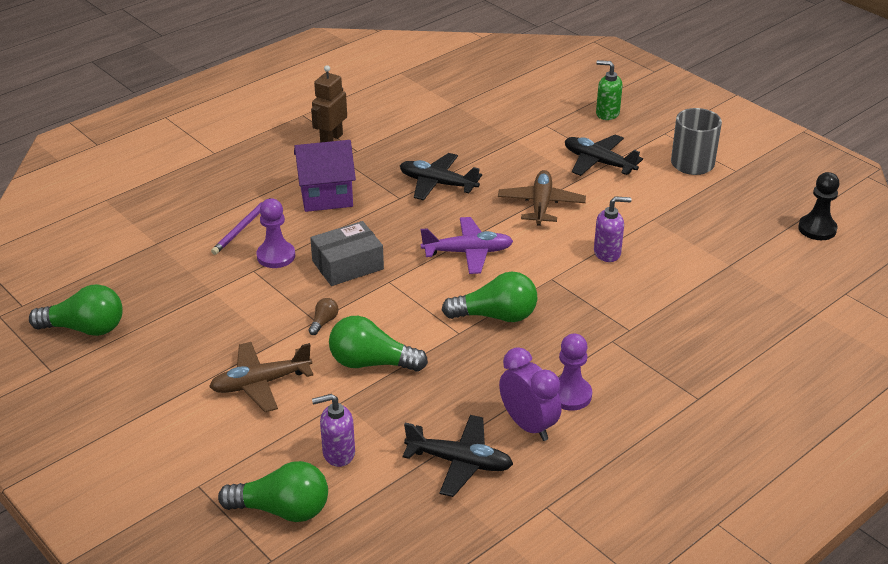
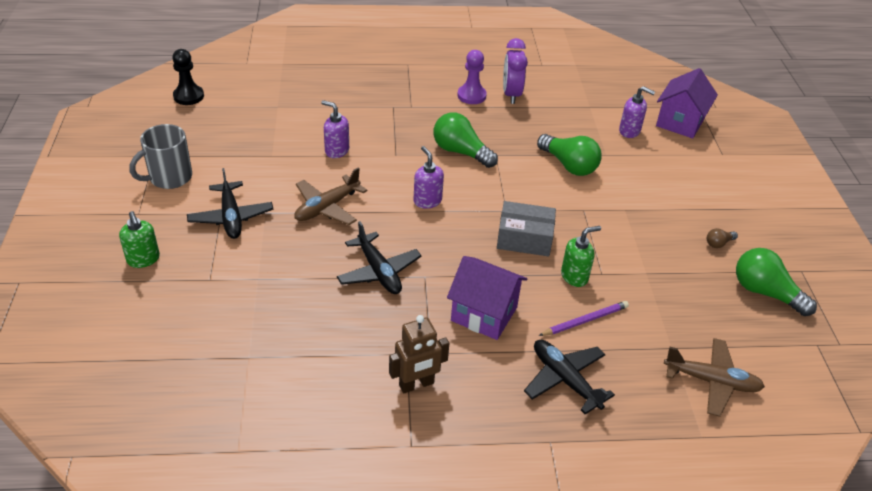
camera: 145 degrees left, 5 degrees up
(260, 383) = (651, 188): brown plane -> brown plane (711, 381)
(276, 256) = (574, 276): purple pawn -> green soap dispenser
(282, 510) = (680, 122): green light bulb -> purple house
(324, 322) = (578, 205): brown light bulb -> brown light bulb (718, 243)
(459, 462) = (566, 98): black plane -> black plane (565, 380)
(468, 252) = (427, 201): purple plane -> purple soap dispenser

